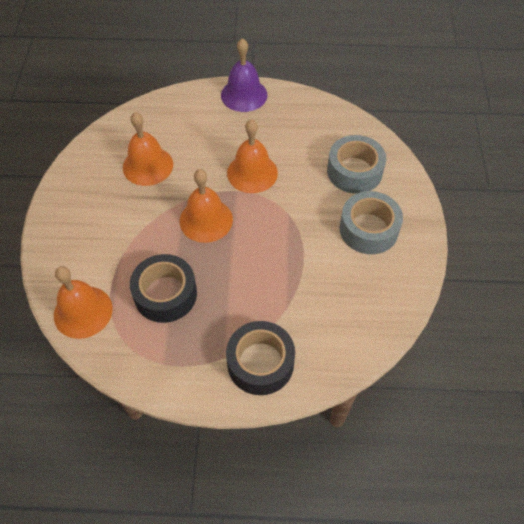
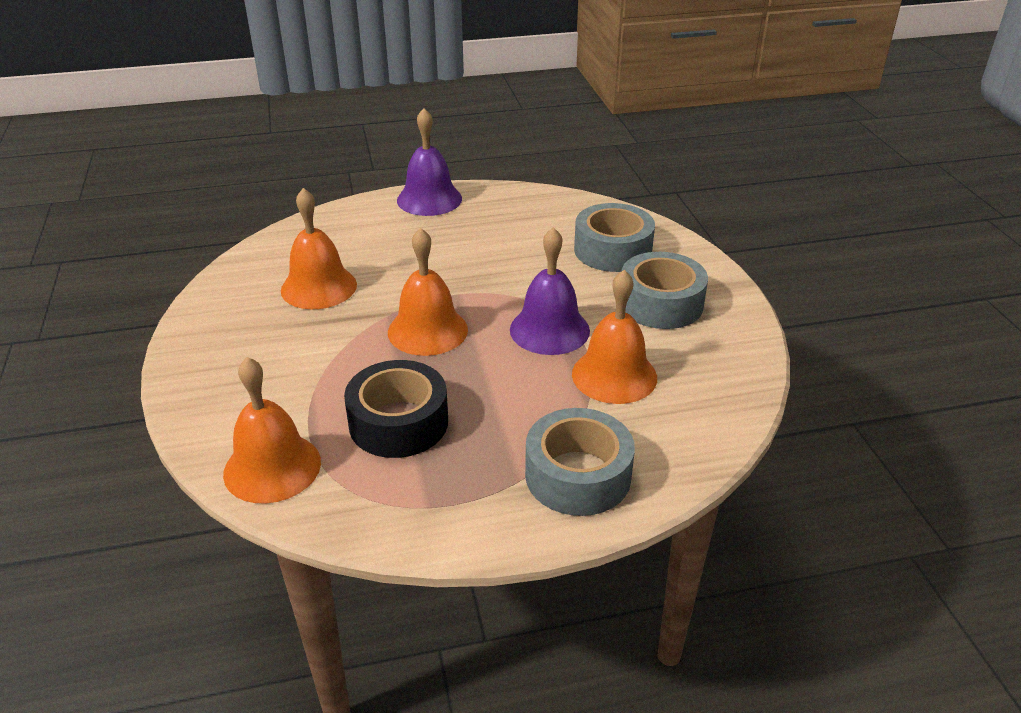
camera: 15 degrees left, 20 degrees down
(252, 173) = (473, 272): orange bell -> orange bell (614, 375)
(260, 363) = (578, 475): black tape -> grey tape
(285, 237) = (549, 330): none -> purple bell

